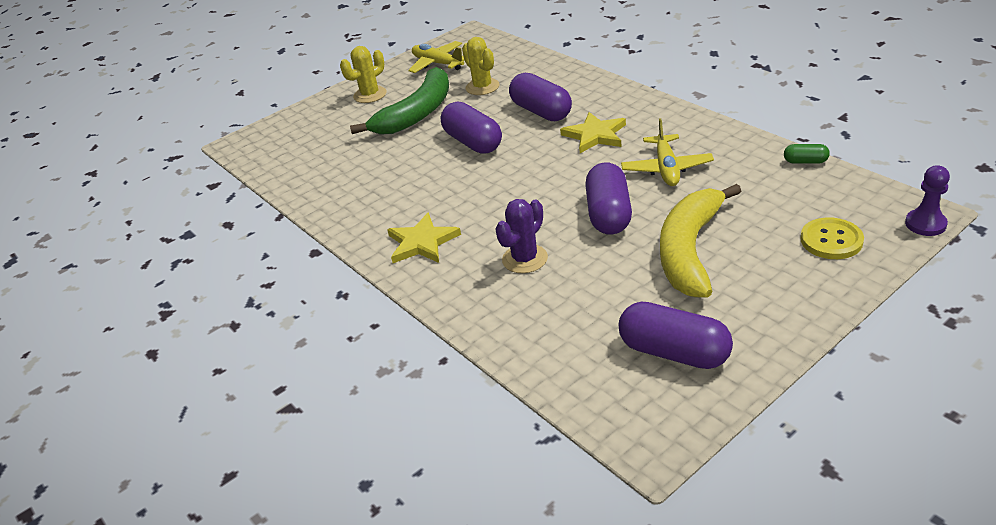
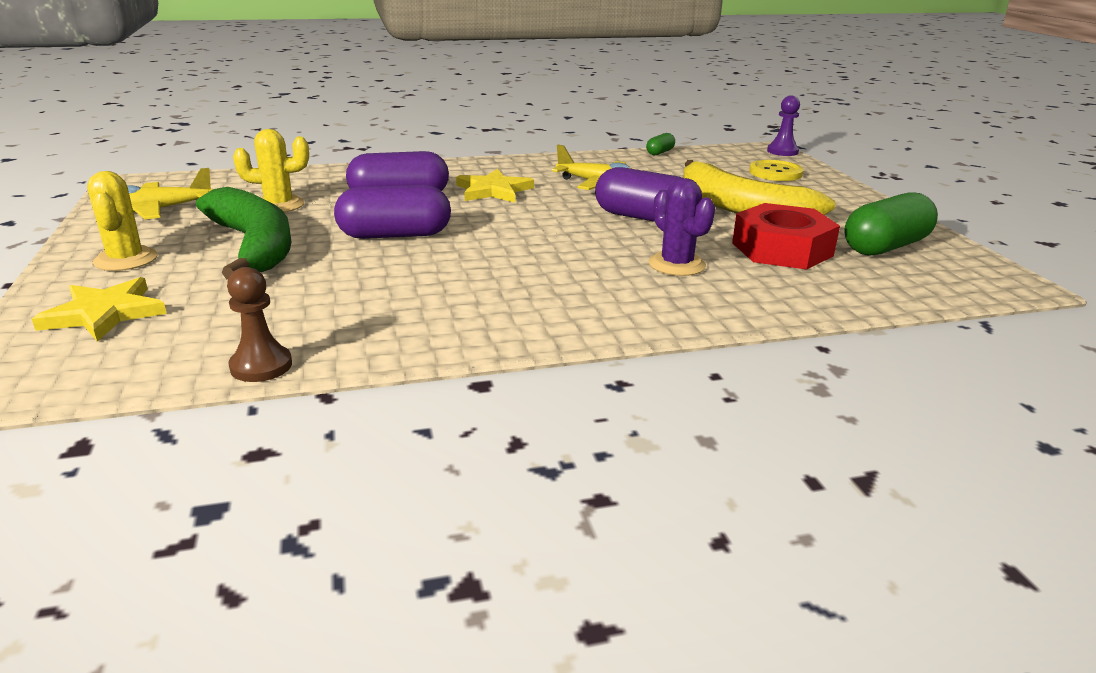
camera: 70 degrees left, 10 degrees down
(290, 187) = (261, 366): none -> brown pawn
(422, 242) = (571, 305): yellow star -> yellow star (105, 313)
(606, 297) = (781, 249): none -> red nut
(674, 352) = (885, 247): purple capsule -> green capsule

